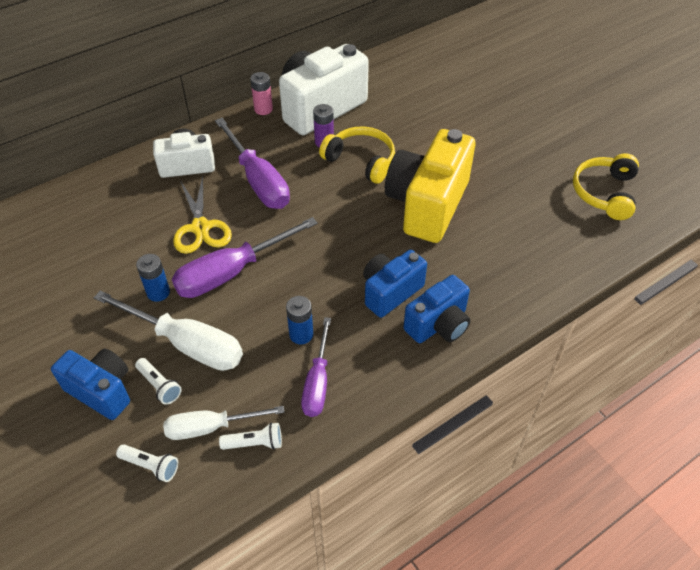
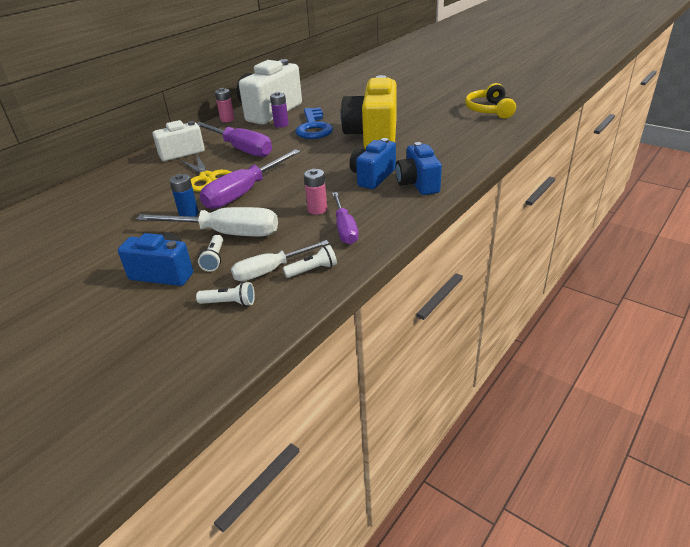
camera: 15 degrees left, 15 degrees down
(159, 385) = (214, 259): white flashlight -> white flashlight turned 60 degrees clockwise
(301, 334) = (317, 209): blue battery -> pink battery
(361, 161) = (313, 127): yellow headphones -> blue key
(438, 324) = (418, 184): blue camera -> blue camera turned 135 degrees clockwise

